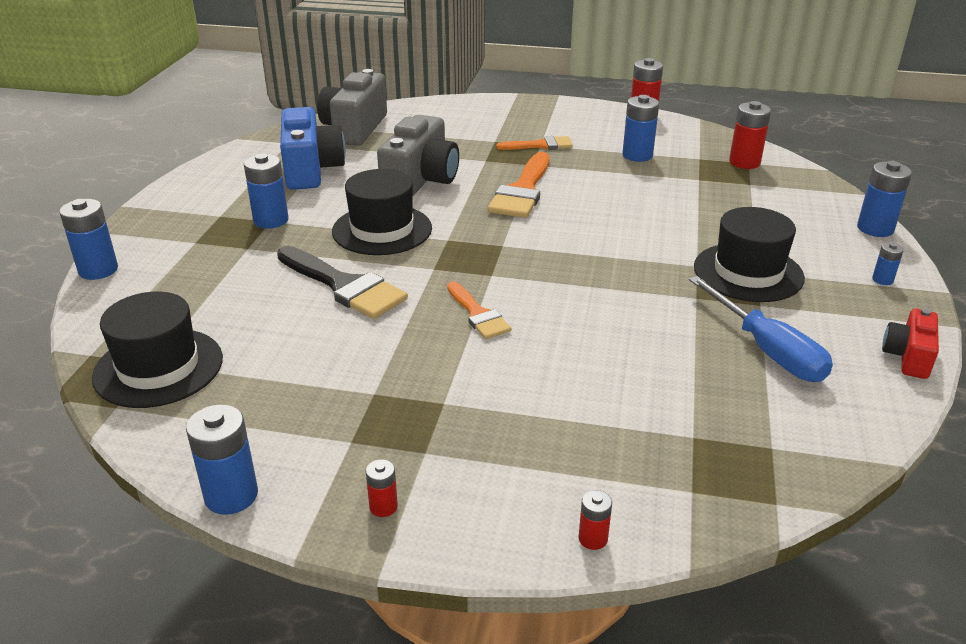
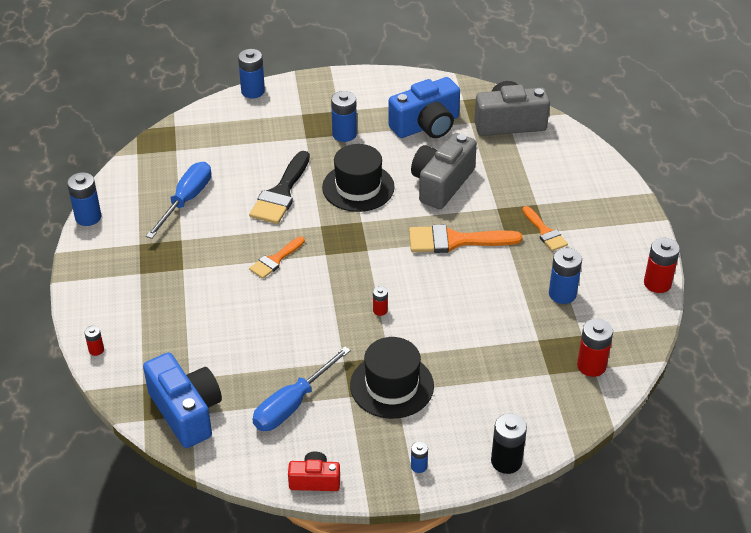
camera: 70 degrees right, 10 degrees up
(158, 367) = (173, 154): black hat -> none
(285, 373) = (186, 200): none -> blue screwdriver
(383, 507) = (96, 270): red battery -> red battery (380, 310)
(421, 180) = (441, 184): grey camera -> grey camera turned 120 degrees clockwise
(766, 451) = (186, 411): none -> blue camera
(875, 229) = (506, 461): blue battery -> black battery

